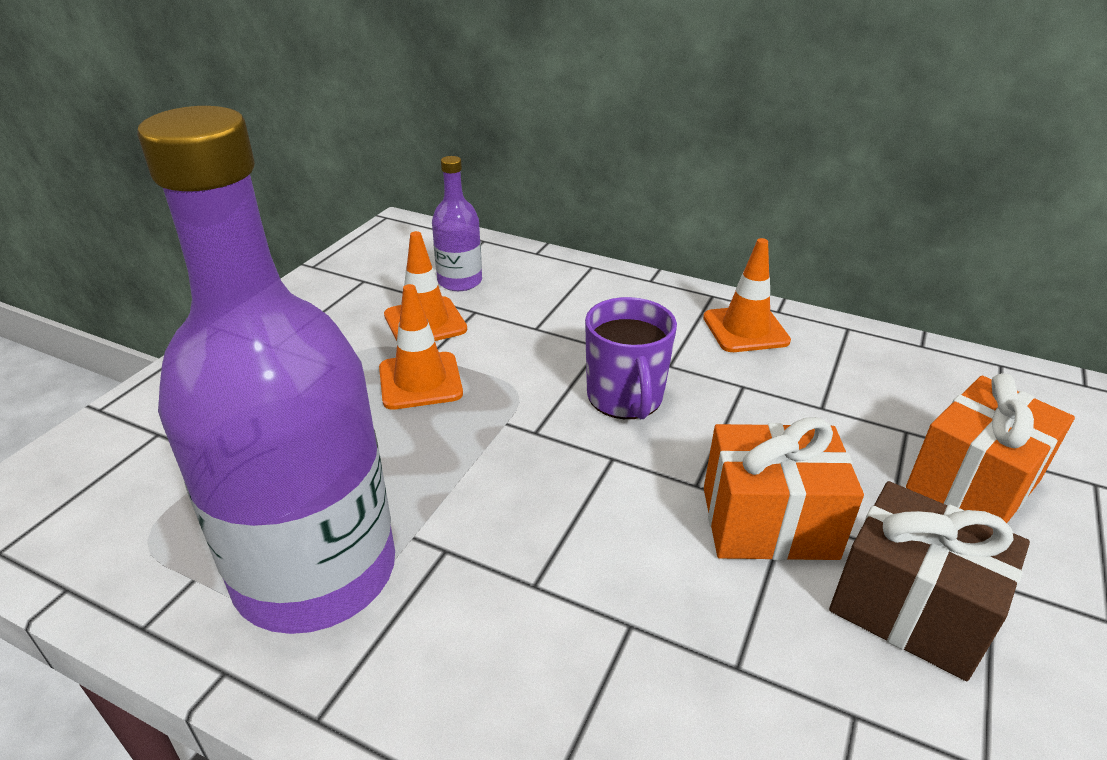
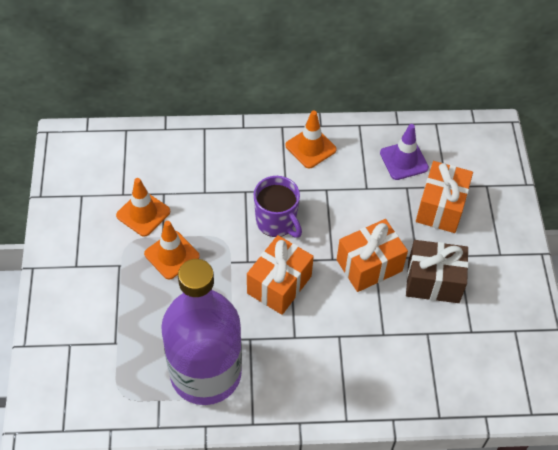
camera: 30 degrees left, 20 degrees up
(460, 281) = (138, 173): purple bottle -> none
(566, 485) = (279, 284): none -> orange gift
(915, 393) = (404, 160): none -> purple traffic cone

